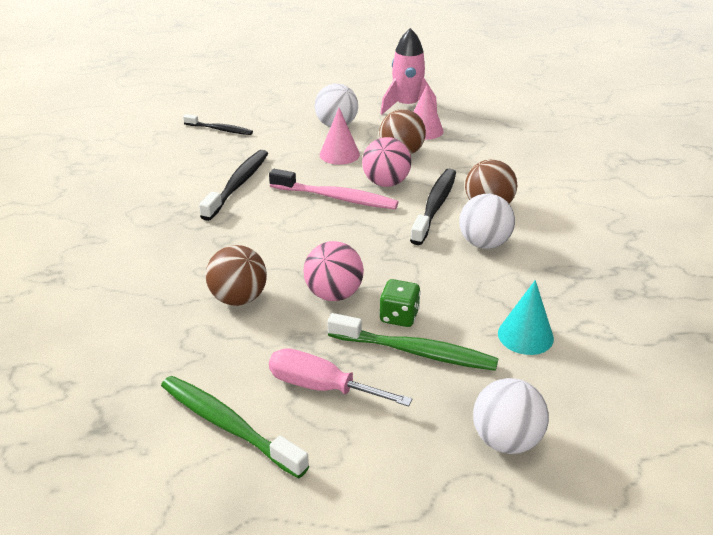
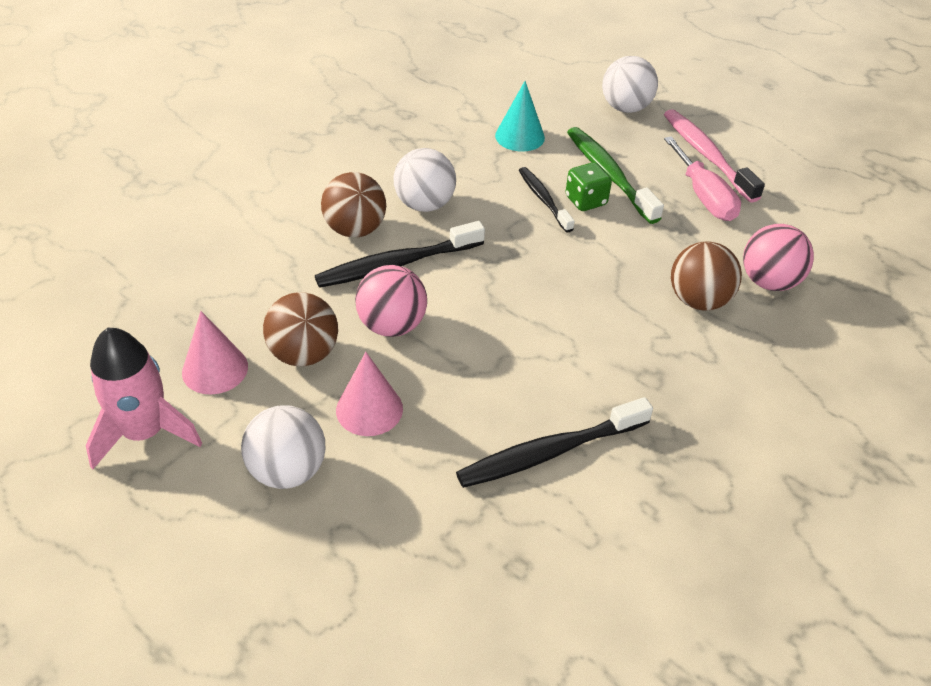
camera: 135 degrees left, 10 degrees up
(220, 129) = (445, 608): black toothbrush -> black toothbrush (543, 199)
(228, 425) = (794, 215): green toothbrush -> none
(334, 294) = (612, 249): pink ball -> pink ball (768, 281)
(336, 198) = (470, 345): pink toothbrush -> pink toothbrush (706, 155)

